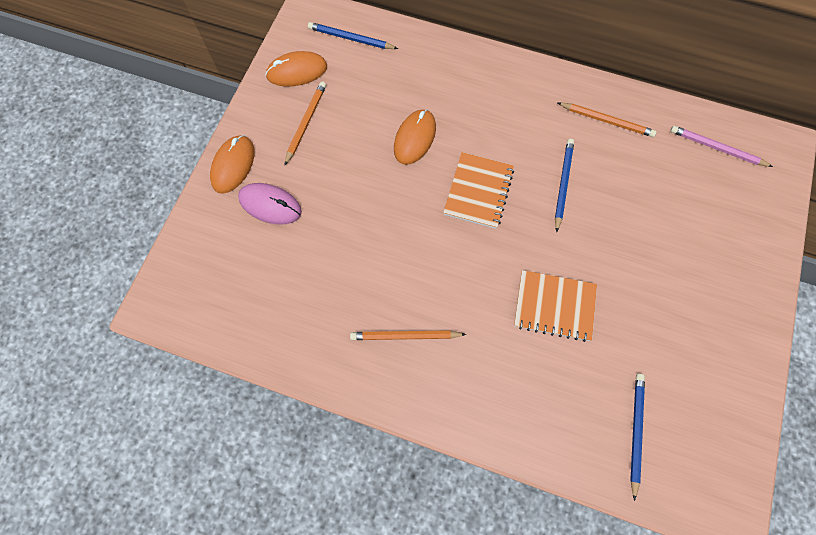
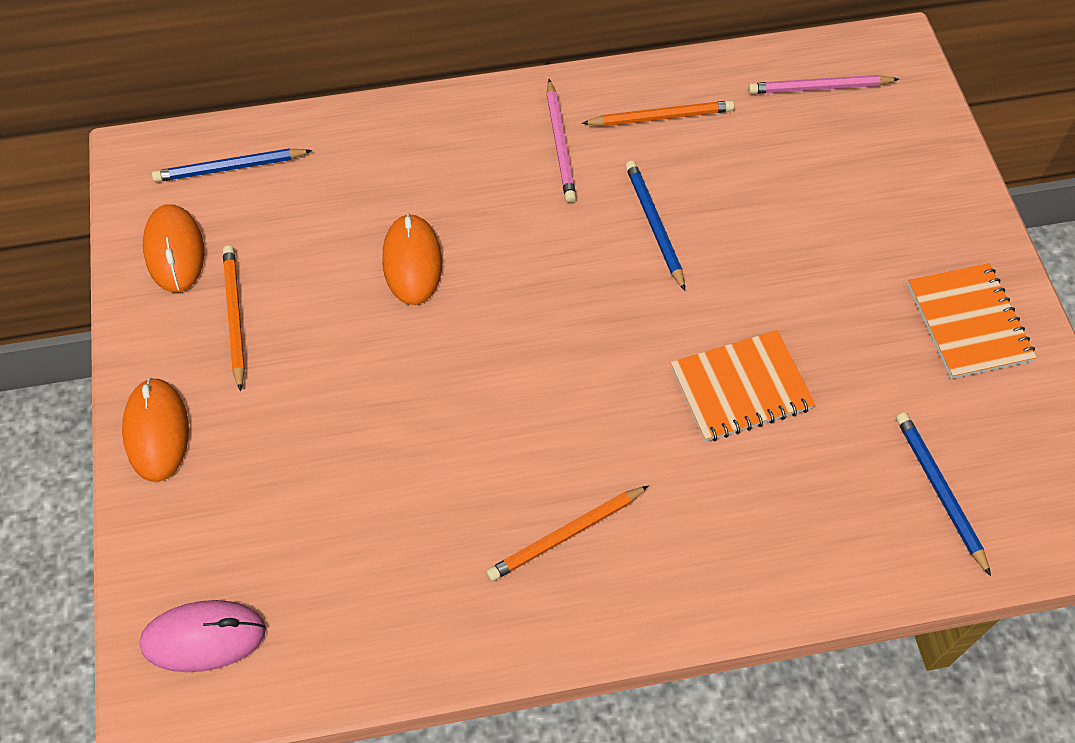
camera: 30 degrees left, 10 degrees down
(270, 205) = (252, 458): pink mouse -> pink mouse (204, 637)
(297, 71) = (175, 251): orange mouse -> orange mouse turned 60 degrees counterclockwise
(478, 191) = (547, 290): orange notebook -> orange notebook (968, 323)
(537, 109) = (560, 144): none -> pink pencil

